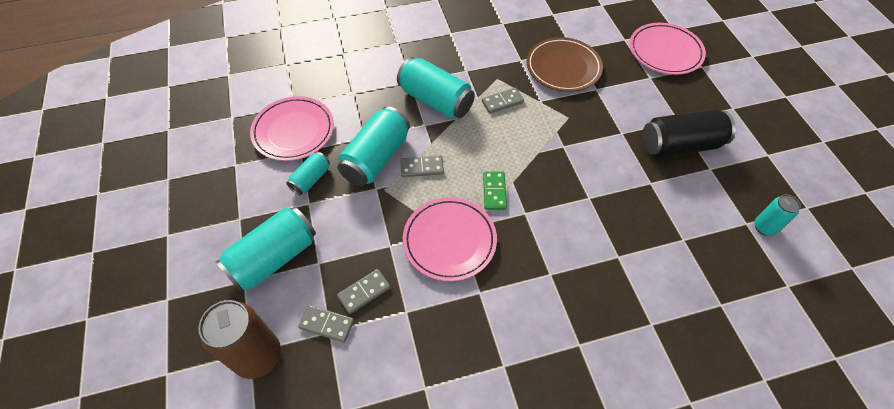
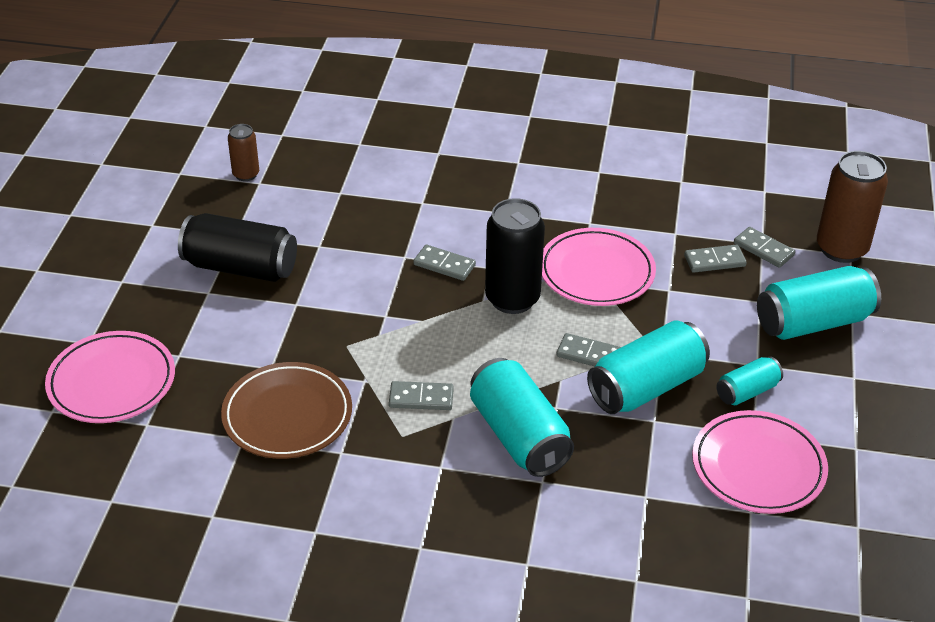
camera: 155 degrees left, 15 degrees down
(494, 191) = (512, 299): green domino -> black can
(557, 201) = (444, 265): none -> grey domino
(764, 227) = (246, 174): turquoise can -> brown can

